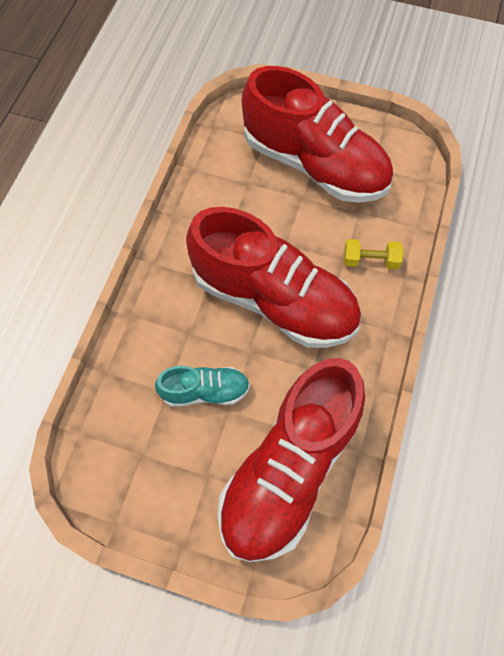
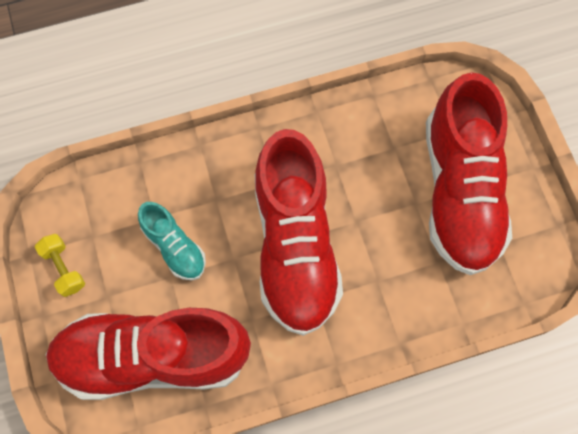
camera: 55 degrees right, 5 degrees up
(370, 260) = (394, 304): yellow dumbbell -> yellow dumbbell (64, 268)

